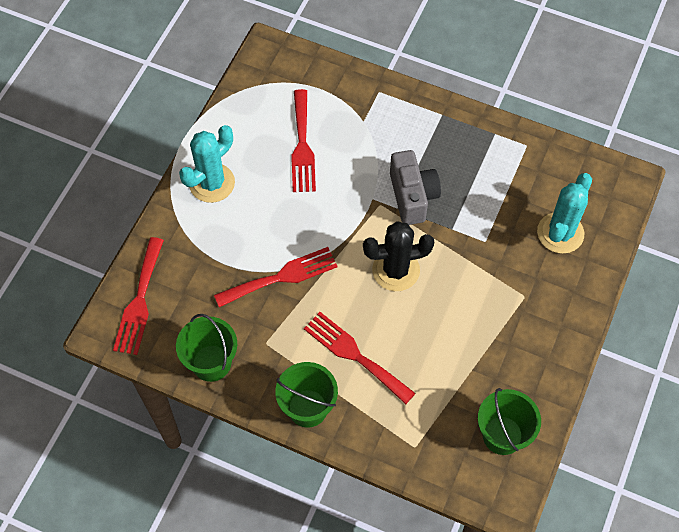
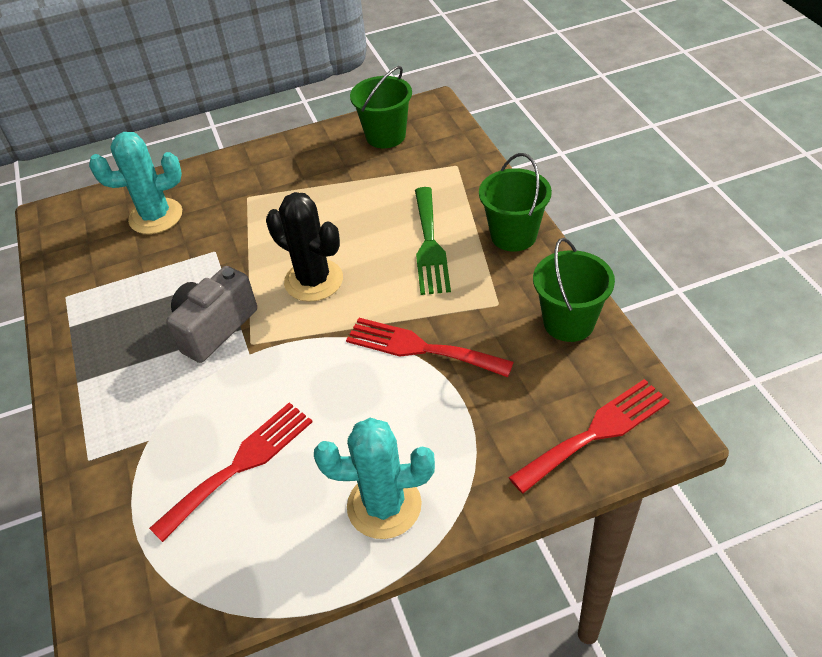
camera: 130 degrees left, 15 degrees down
(355, 355) = (429, 245): red fork -> green fork

